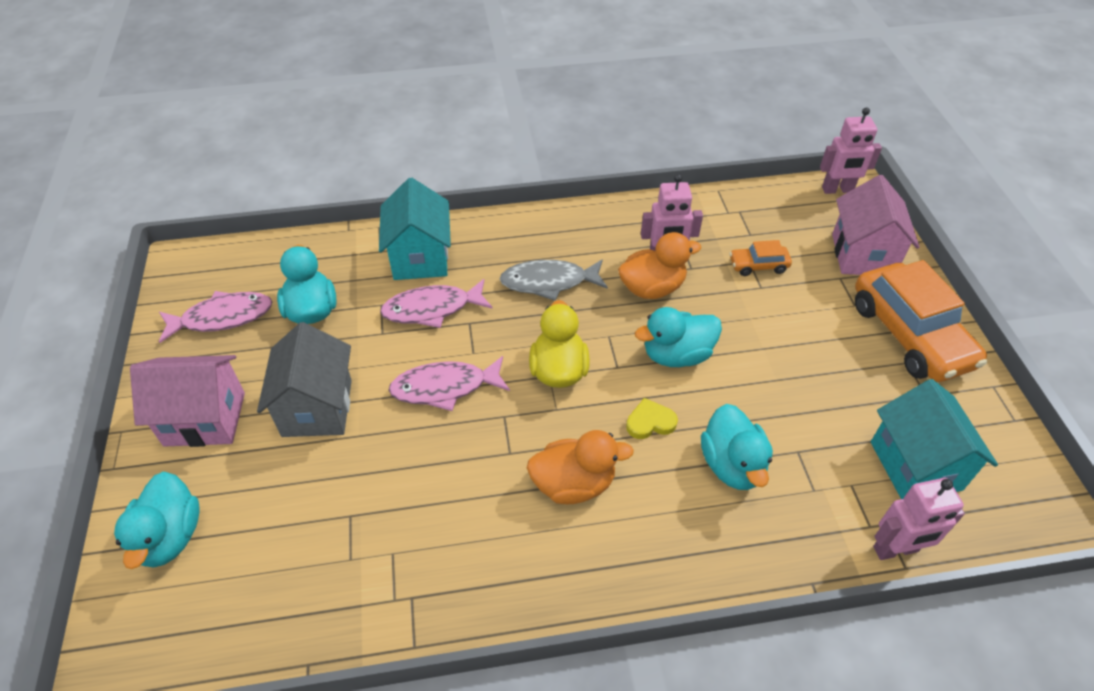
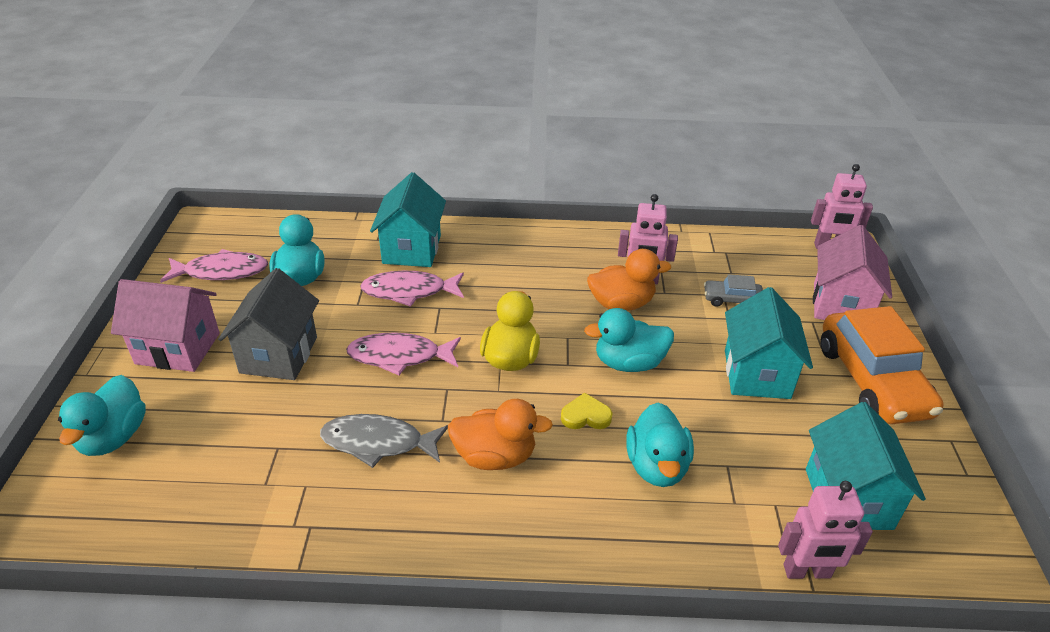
camera: 10 degrees right, 10 degrees down
(549, 282) = (524, 285): grey fish -> grey fish (378, 443)
(758, 265) = (732, 299): orange car -> grey car
(801, 346) = (756, 374): none -> turquoise house

